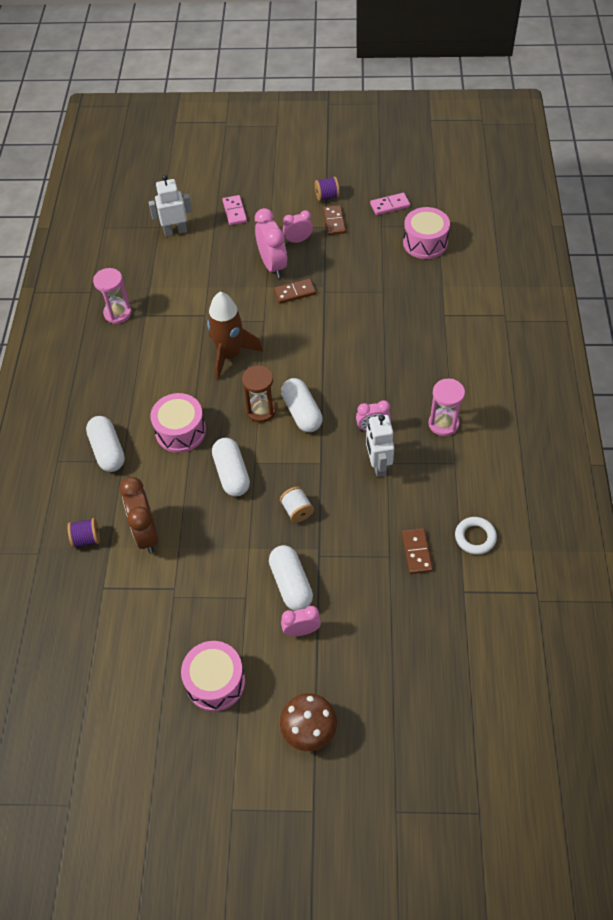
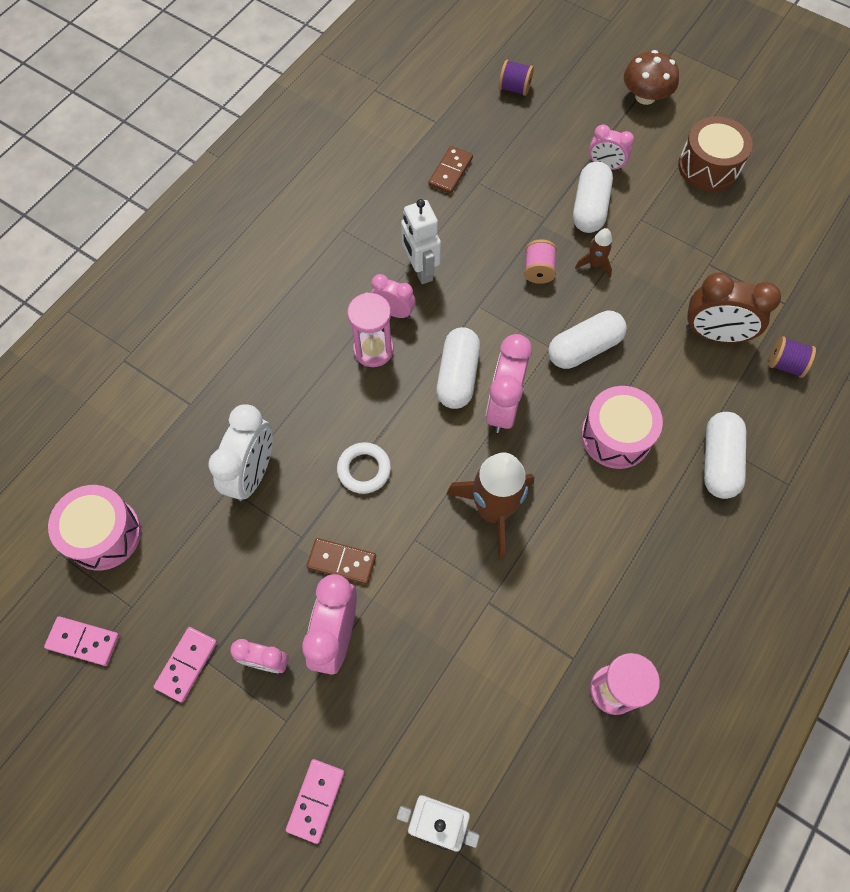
camera: 150 degrees left, 10 degrees up
(146, 533) = (714, 334): brown clock -> brown clock turned 90 degrees clockwise
(215, 682) = (708, 167): pink drum -> brown drum
(232, 474) = (584, 348): white capsule -> white capsule turned 45 degrees clockwise
(259, 538) = (595, 264): none -> brown rocket
(261, 410) = (503, 406): brown hourglass -> pink clock
(297, 510) = (538, 270): white spool -> pink spool
(327, 196) = (153, 730): purple spool -> purple spool (514, 88)
(334, 221) = (187, 664): brown domino -> pink domino
(376, 304) = (253, 473): none -> white clock
(378, 465) = (420, 270): white robot -> white robot turned 135 degrees clockwise
(443, 424) = (316, 273): pink hourglass -> pink hourglass (373, 350)
(475, 537) = (386, 155): white ring -> white ring (364, 469)

